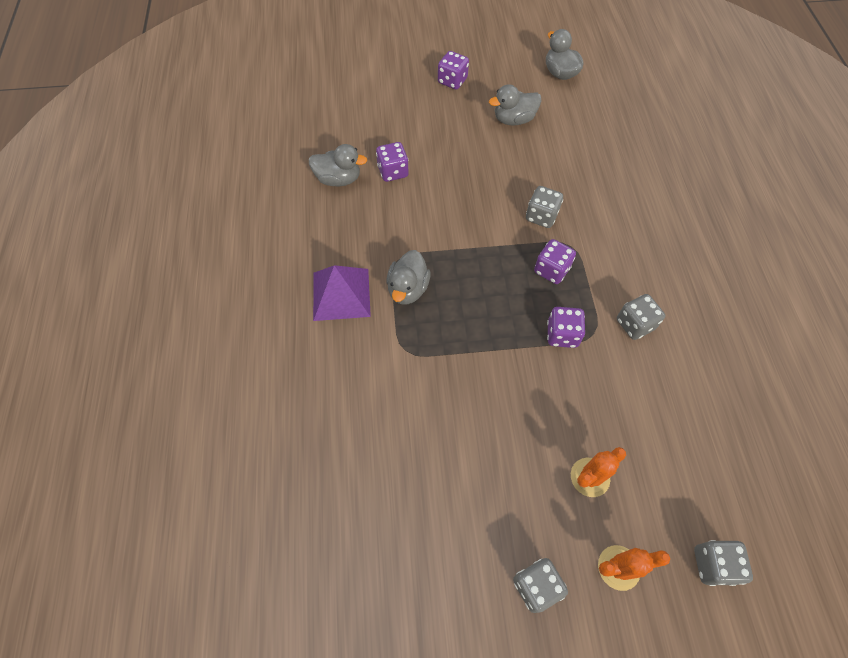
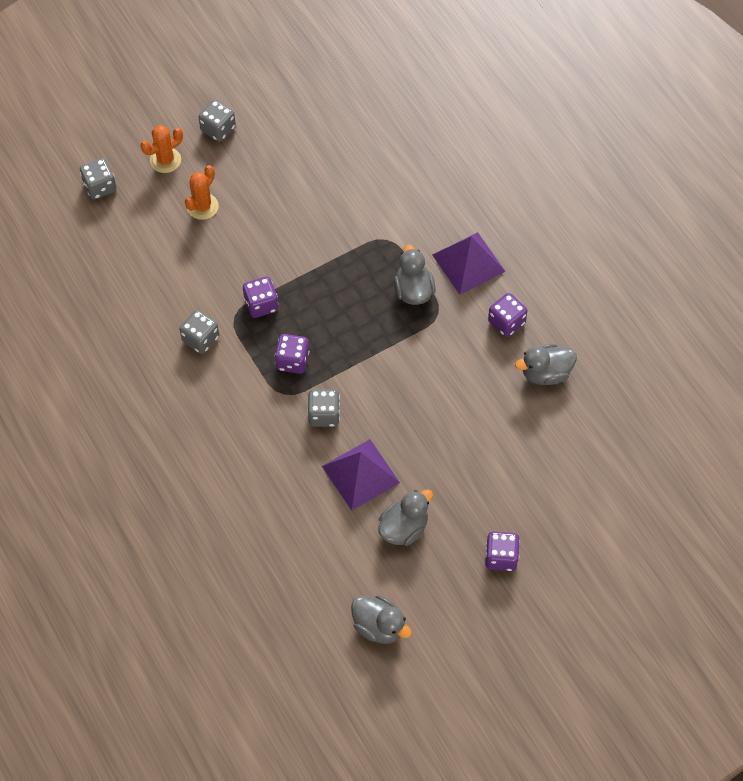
camera: 155 degrees right, 0 degrees up
(393, 172) = (497, 404): purple dice -> purple dice (506, 322)
(530, 164) = (361, 474): none -> purple pyramid

